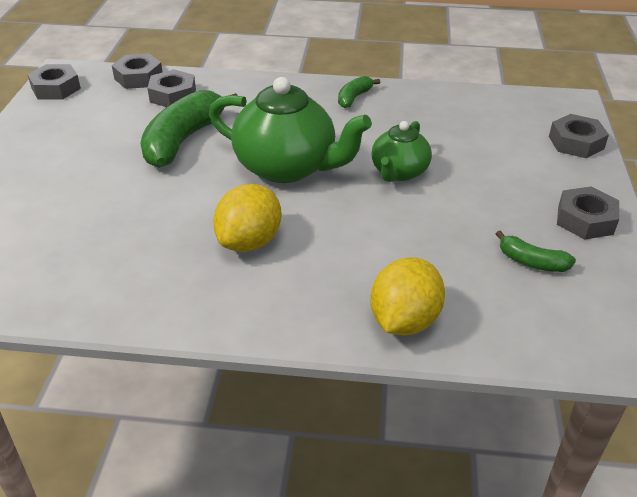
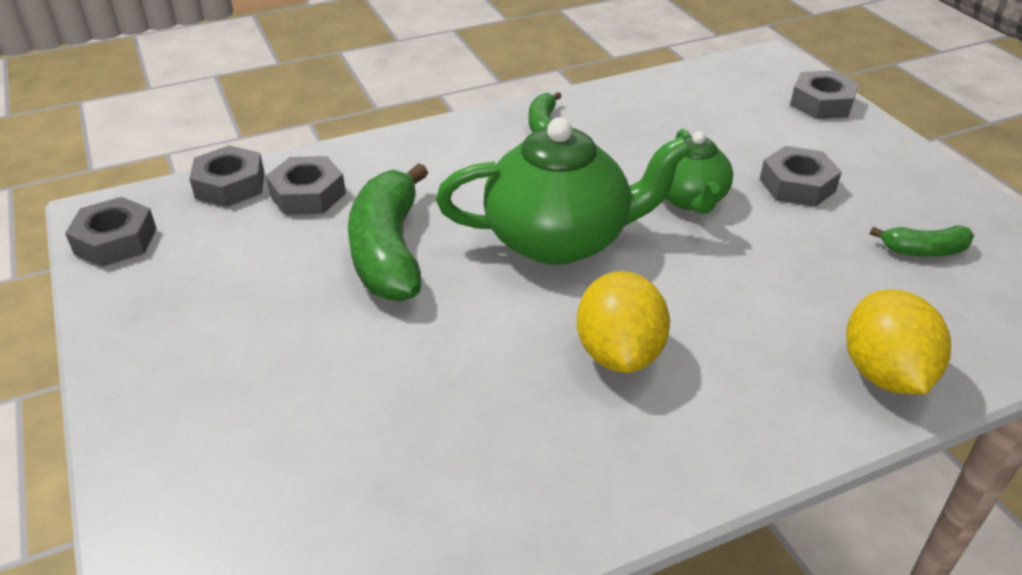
camera: 30 degrees left, 0 degrees up
(585, 220) = (919, 184): grey nut -> grey nut (797, 185)

